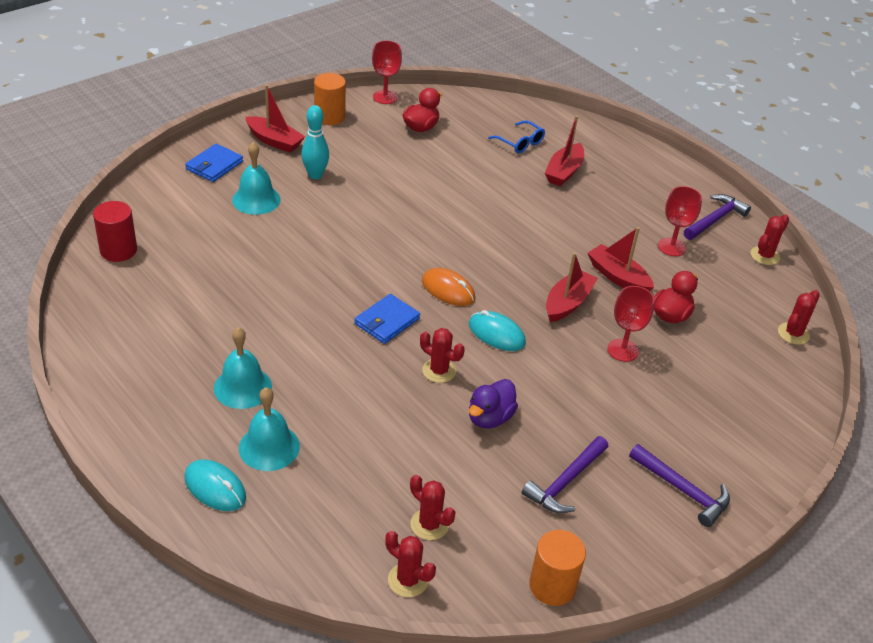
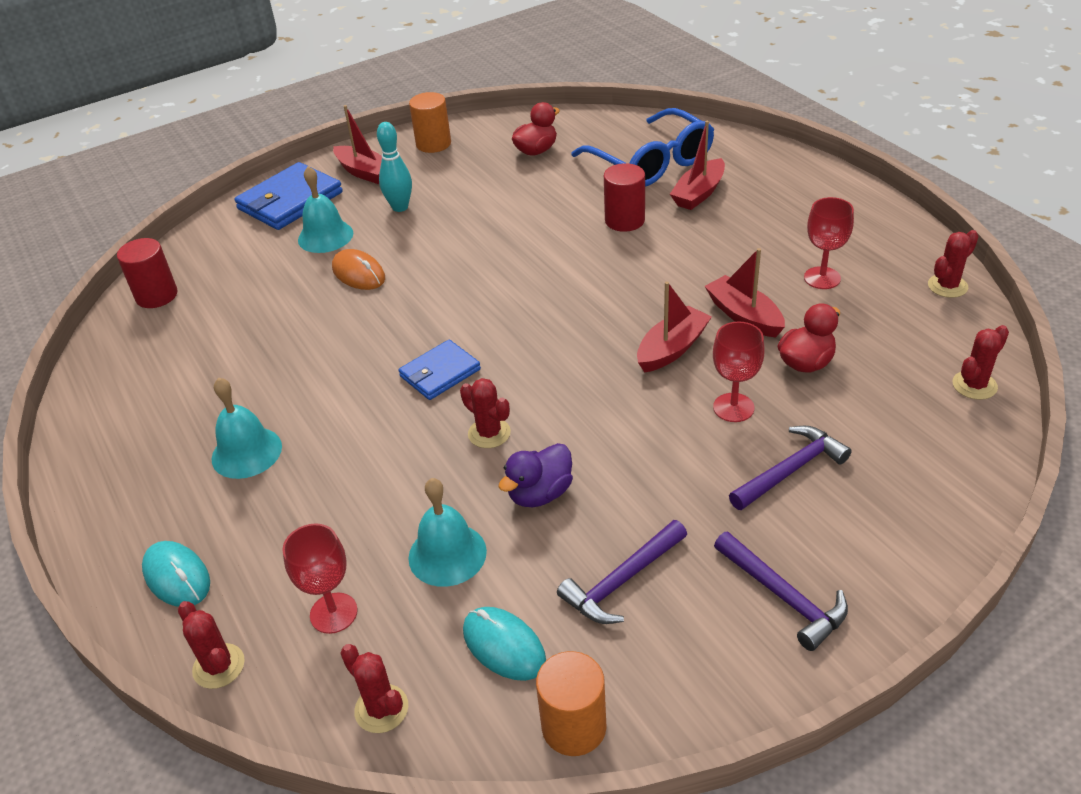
camera: 15 degrees right, 0 degrees up
(214, 165) = (290, 201): blue wallet -> blue wallet, size x1.61
(269, 447) = (256, 526): turquoise bell -> turquoise bell (447, 554)
(385, 97) = (502, 120): red goblet -> red goblet (333, 613)
(429, 524) = (428, 633): red cactus -> red cactus (219, 666)
(448, 290) = (524, 334): orange mouse -> orange mouse (359, 273)
(496, 334) = (572, 387): turquoise mouse -> turquoise mouse (504, 646)
(508, 193) = (624, 220): none -> red cylinder
(520, 143) = (651, 163): blue glasses -> blue glasses, size x2.09
(715, 219) = (885, 243): purple hammer -> purple hammer (790, 470)

